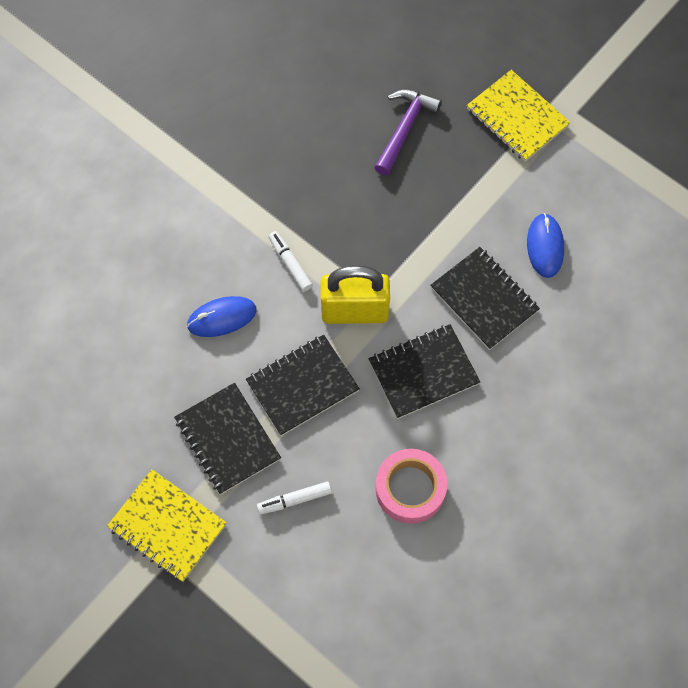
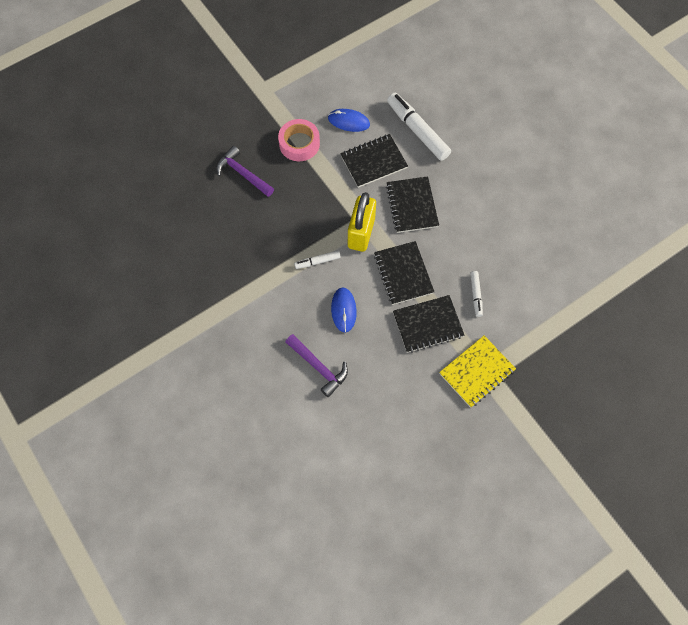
camera: 75 degrees left, 0 degrees up
(127, 306) = (318, 367): none -> purple hammer
(410, 489) = (483, 231): pink tape -> pink tape (299, 144)
(517, 118) = (257, 112): yellow notebook -> none
(563, 351) = (417, 131): none -> white marker

